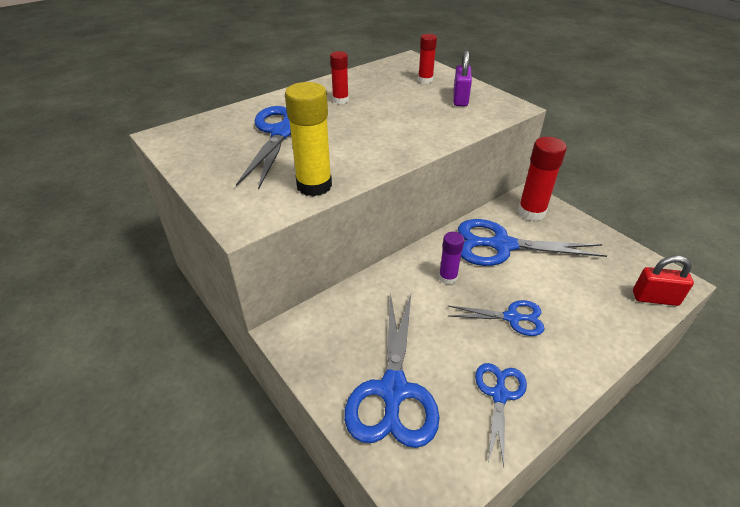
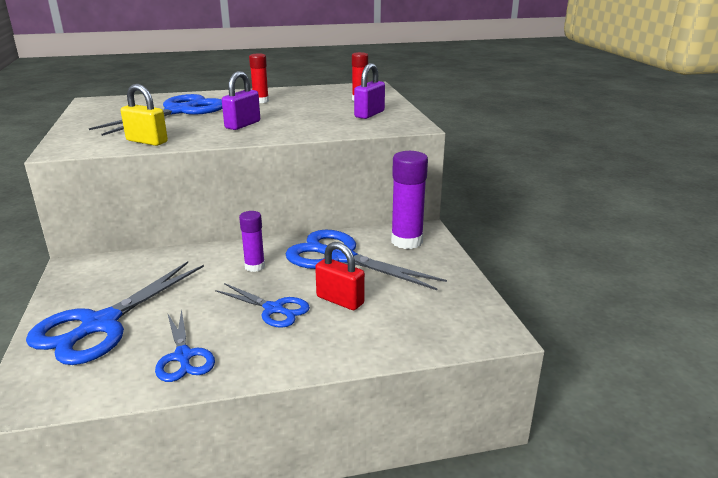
camera: 25 degrees right, 15 degrees down
(314, 186) = (147, 141): yellow glue stick -> yellow padlock
(372, 139) = (243, 125): none -> purple padlock
(499, 395) = (183, 356): blue scissors -> blue scissors turned 120 degrees clockwise
(531, 212) = (406, 241): red glue stick -> purple glue stick
(655, 298) = (449, 337): red padlock -> red padlock (340, 300)

